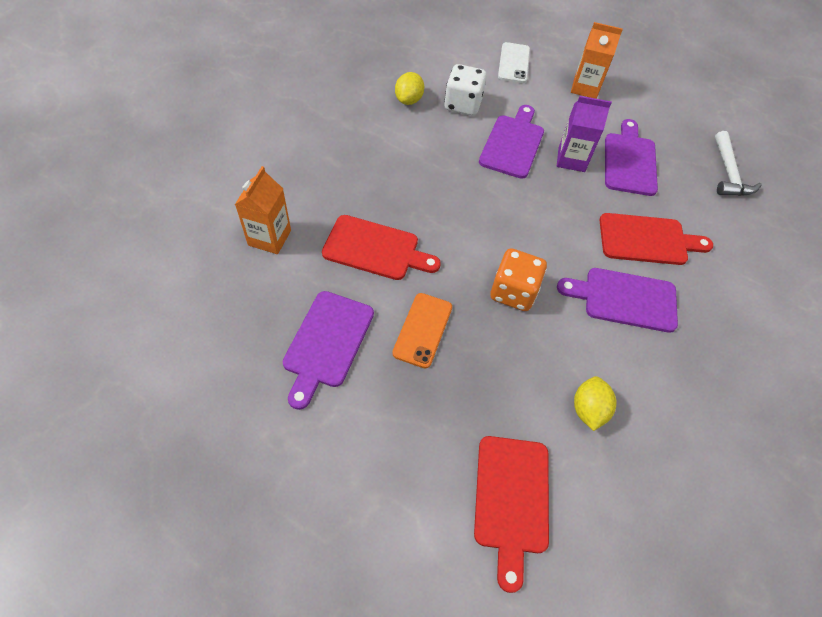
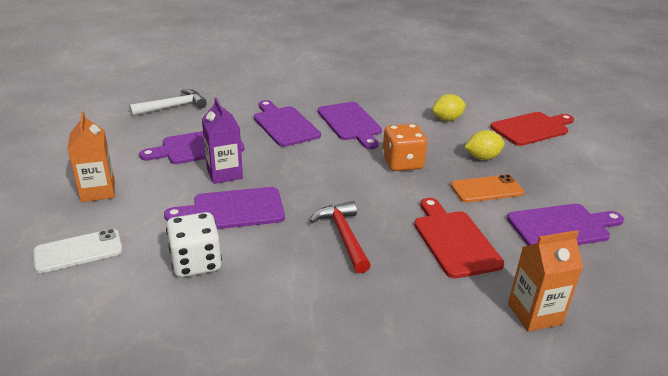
camera: 120 degrees left, 25 degrees down
(409, 100) = (223, 309): yellow lemon -> yellow lemon (482, 157)
(433, 186) = (343, 236): none -> red hammer
(647, 240) = (284, 125): red cutting board -> purple cutting board

